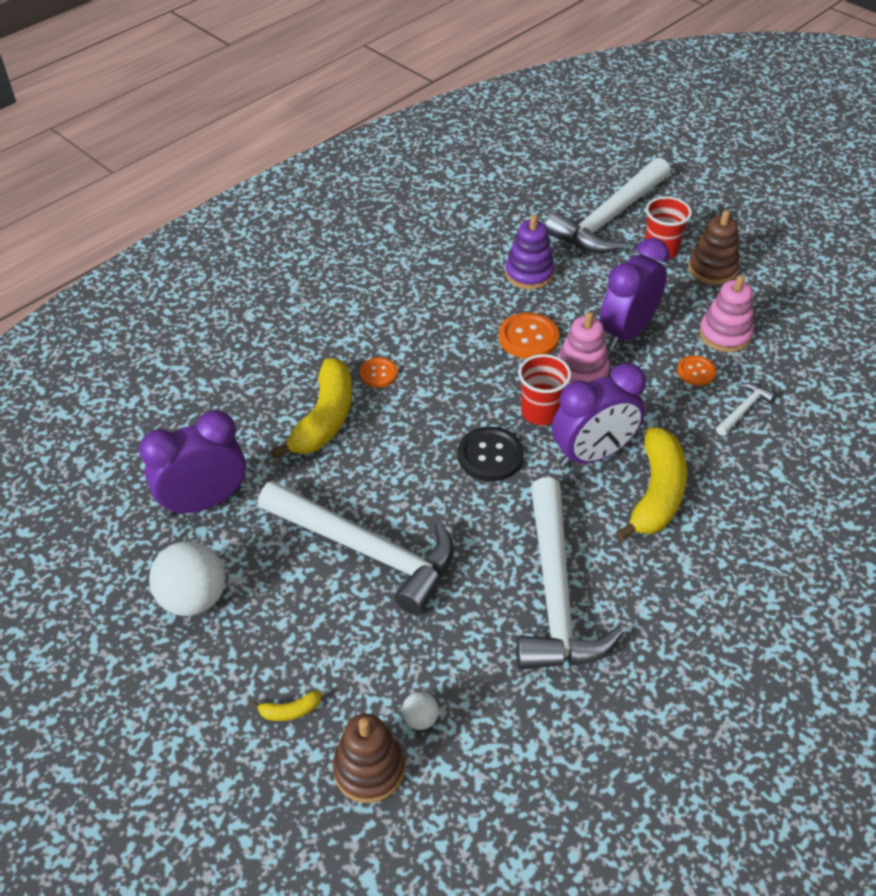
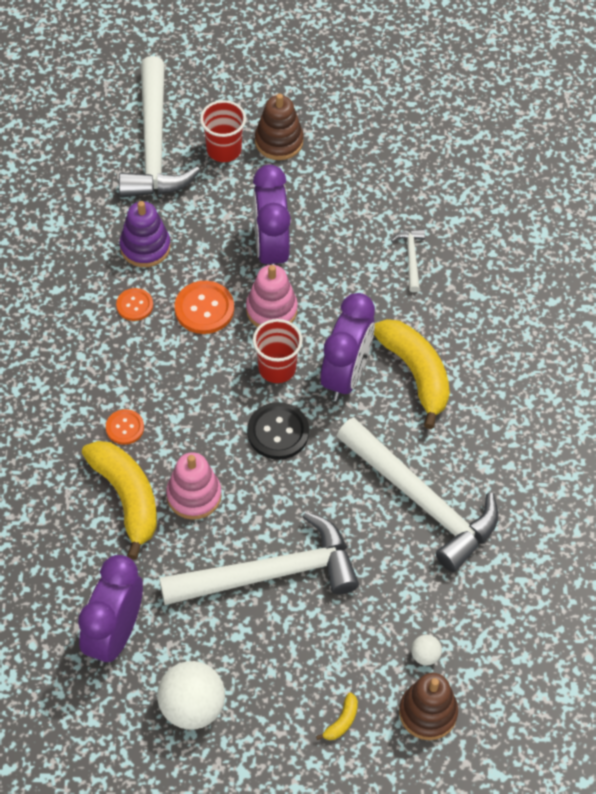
camera: 45 degrees left, 10 degrees up
(696, 371) = (351, 248): orange button -> orange button (134, 305)
(725, 334) = (342, 199): pink stacking toy -> pink stacking toy (194, 495)

